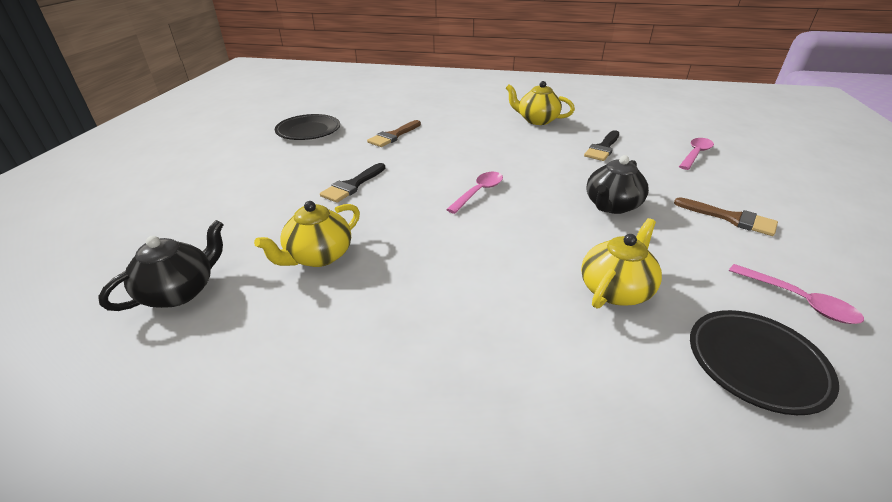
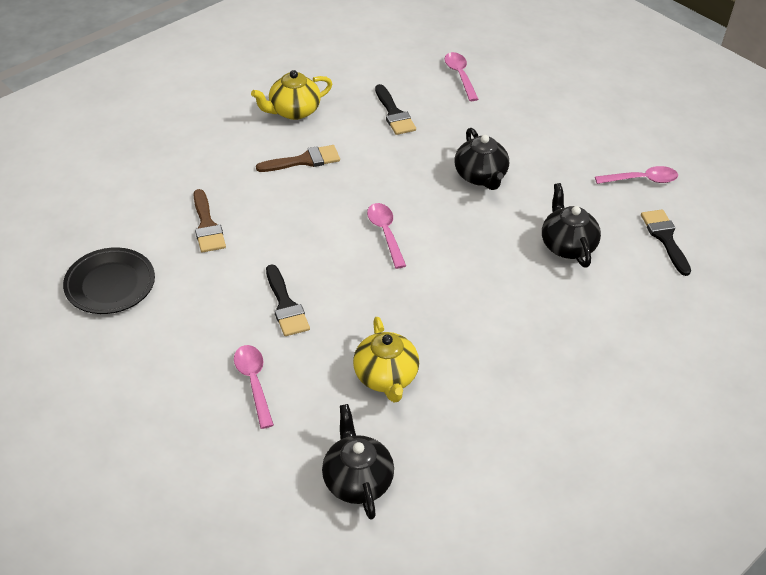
camera: 55 degrees left, 10 degrees up
(262, 203) = (254, 382): none -> pink spoon
(615, 290) = (567, 245): yellow teapot -> black teapot
(731, 218) = (551, 135): brown brush -> brown brush (304, 160)
(756, 363) = (665, 238): black plate -> black brush

